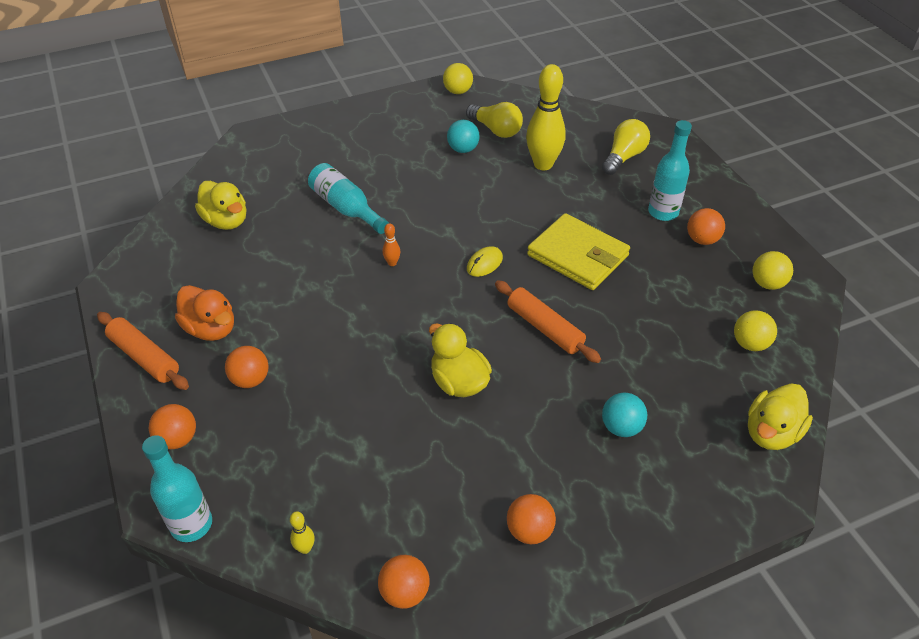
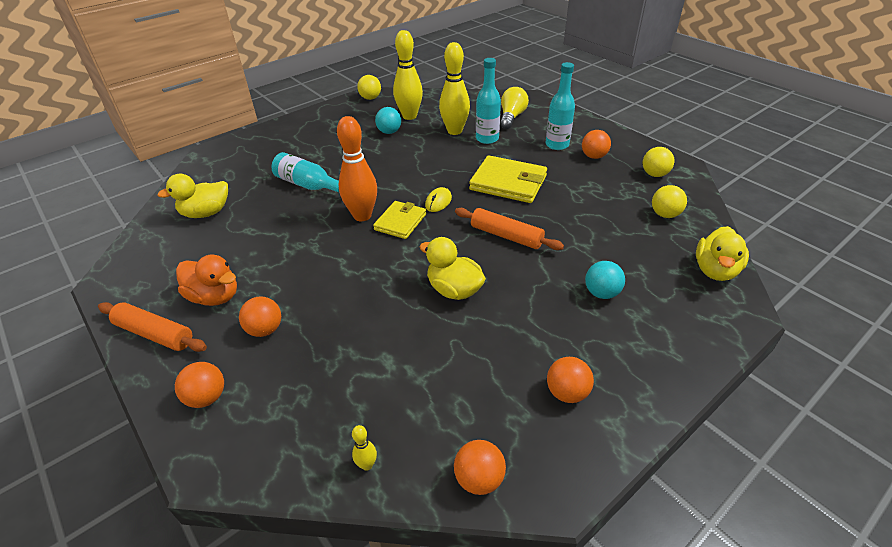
camera: 15 degrees left, 5 degrees down
(191, 524) = (243, 474): turquoise bottle -> turquoise bottle (487, 139)
(226, 221) = (206, 213): yellow duck -> yellow duck turned 120 degrees clockwise
(392, 263) = (362, 216): orange bowling pin -> orange bowling pin, size x2.41
(431, 281) = (400, 222): none -> yellow wallet
(496, 130) = (409, 116): yellow light bulb -> yellow bowling pin

